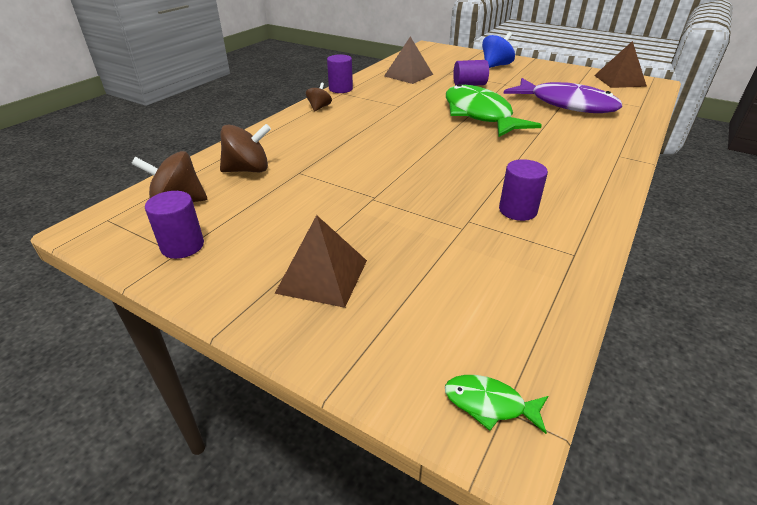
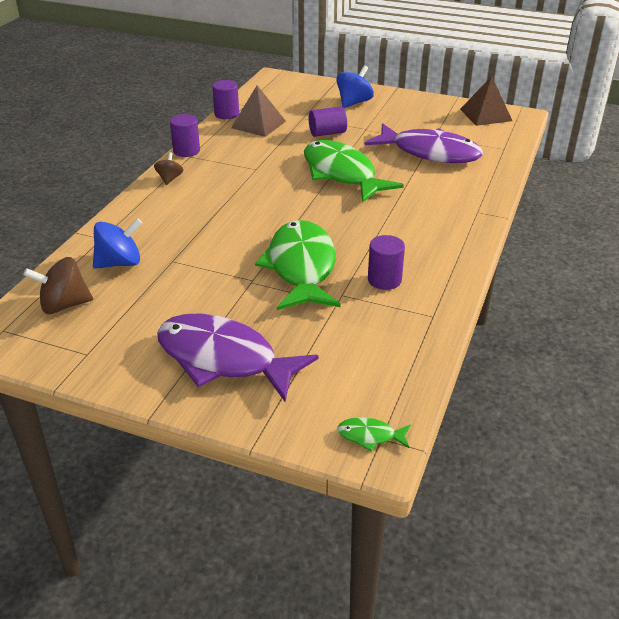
camera: 10 degrees left, 0 degrees up
(182, 246) = (89, 347): purple cylinder -> purple cylinder (226, 114)
(248, 170) = (120, 263): brown spinning top -> blue spinning top
(322, 276) = (224, 359): brown pyramid -> purple fish
(428, 190) = (301, 267): none -> green fish

